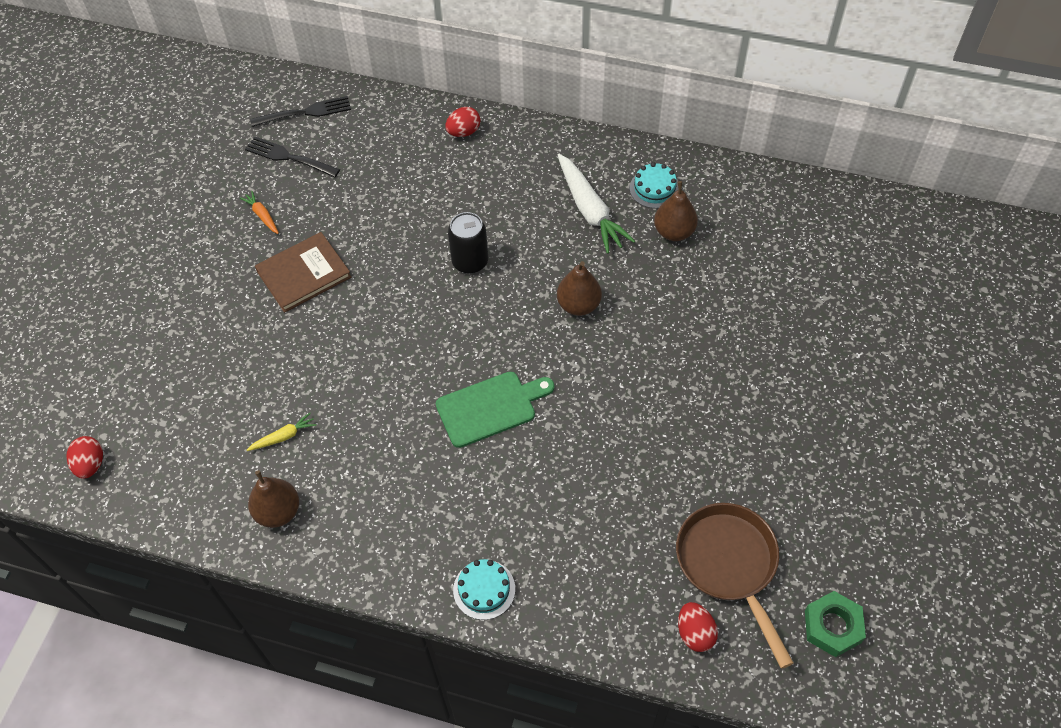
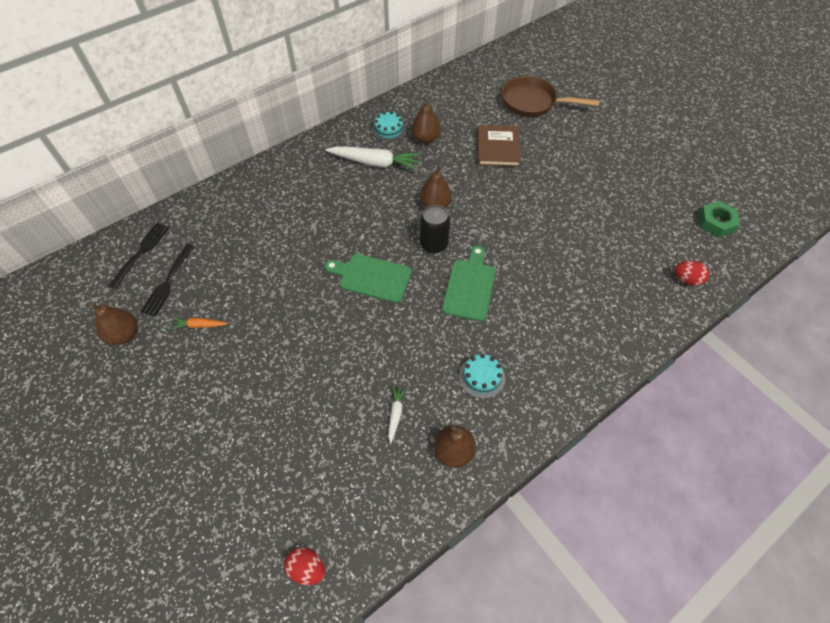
camera: 55 degrees left, 0 degrees up
(211, 170) = (124, 335): none -> brown pear
(284, 436) = (395, 414): yellow carrot -> white carrot
(289, 157) = (168, 282): black fork -> black fork turned 45 degrees counterclockwise
(303, 274) = (274, 328): brown book -> brown book (498, 148)
(429, 311) = (372, 277): none -> green cutting board
(464, 132) = (255, 184): red egg -> none
(470, 262) = (355, 236): black can -> black can (434, 244)
(484, 589) = (595, 363): turquoise cake -> turquoise cake (481, 377)
(729, 565) = (654, 241): brown pan -> brown pan (533, 103)

